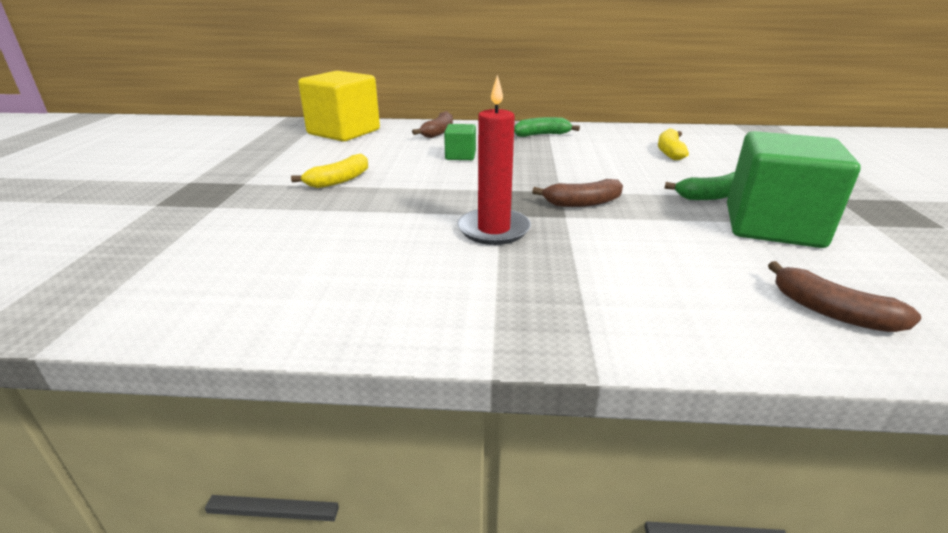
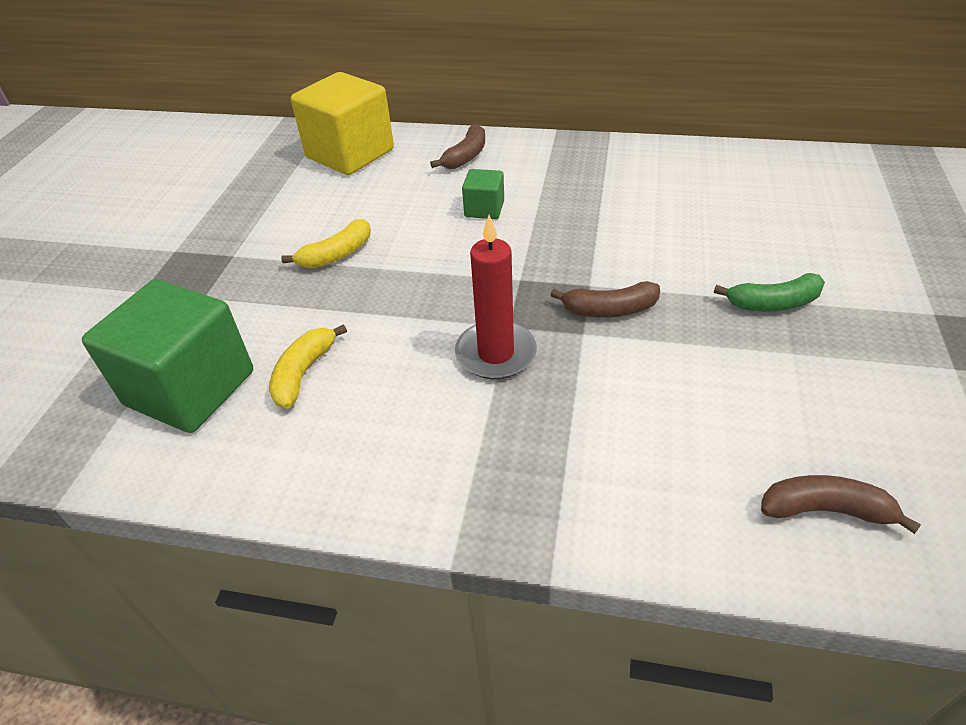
camera: 10 degrees right, 15 degrees up
(542, 135) = (597, 165): green banana -> none
(669, 152) = (754, 207): yellow banana -> yellow banana (303, 373)
(772, 226) = (825, 364): green cube -> green cube (190, 388)
(831, 312) = (826, 510): brown banana -> brown banana turned 135 degrees clockwise

